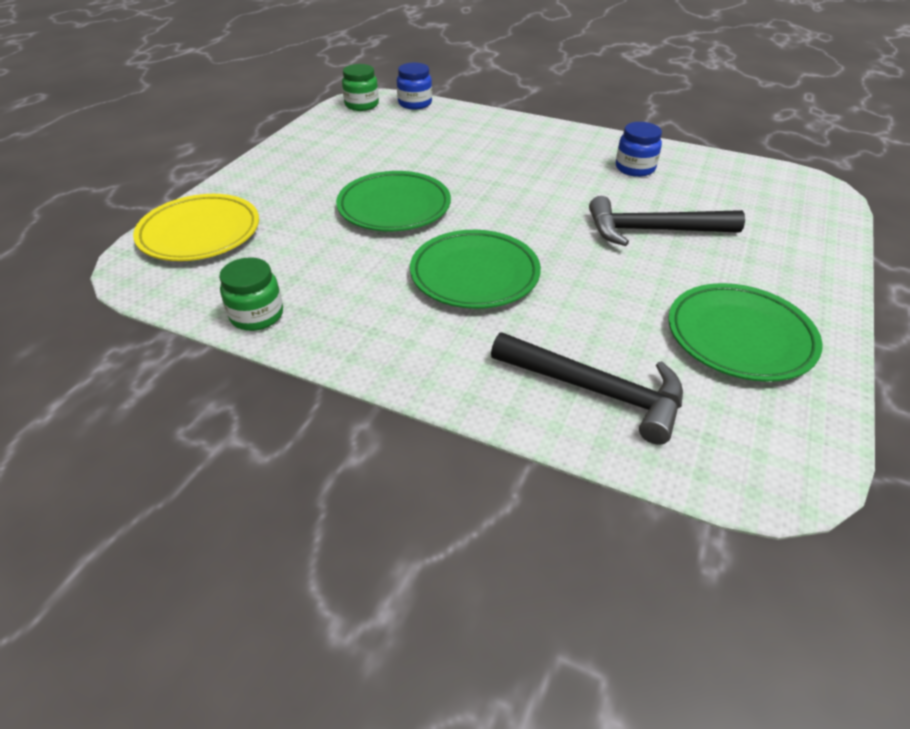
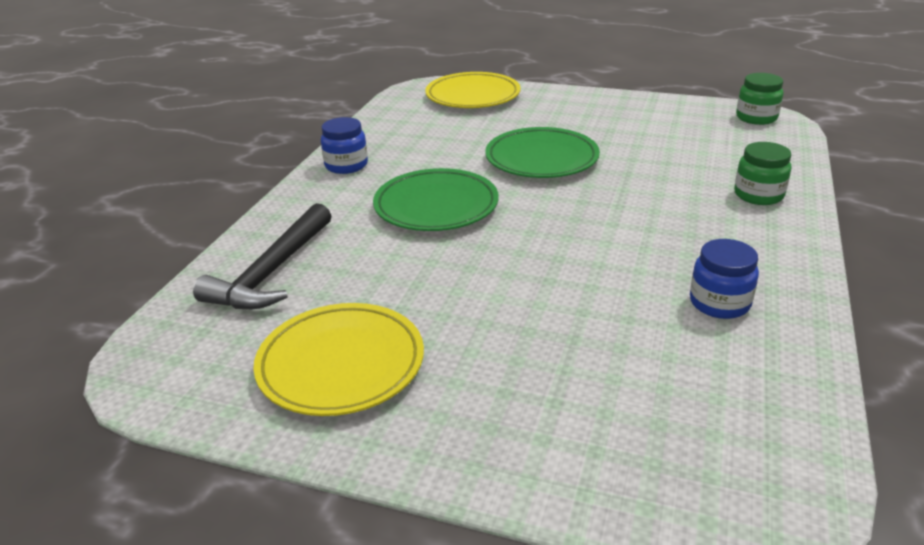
camera: 85 degrees right, 10 degrees down
(257, 315) = (372, 131): green jar -> green jar (758, 195)
(415, 103) = (789, 143): blue jar -> blue jar (346, 165)
(653, 230) = (551, 313): black hammer -> none
(739, 337) = (341, 364): green plate -> yellow plate

